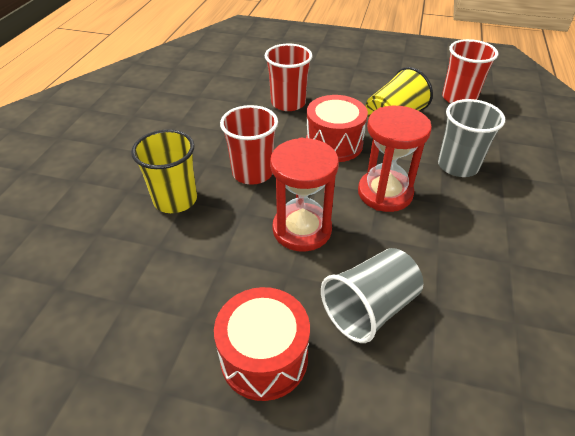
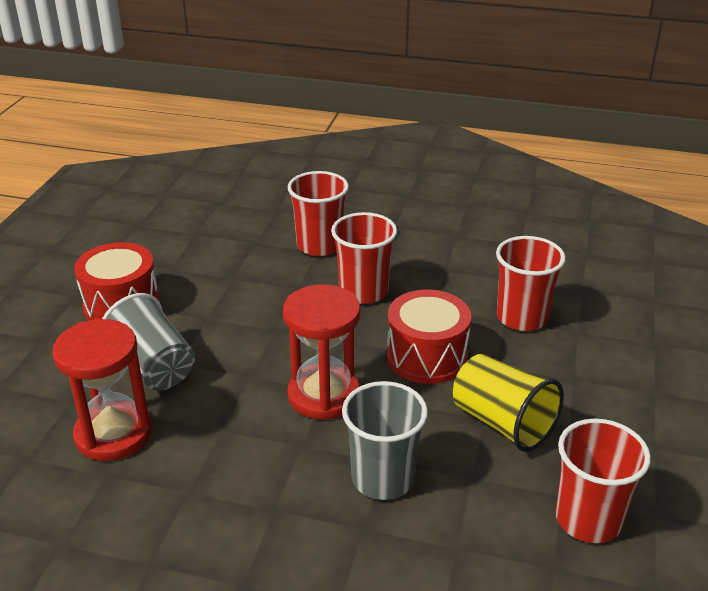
camera: 90 degrees right, 10 degrees down
(175, 199) = (319, 245): yellow cup -> red cup
(302, 229) = (267, 326): red hourglass -> red hourglass (113, 434)

